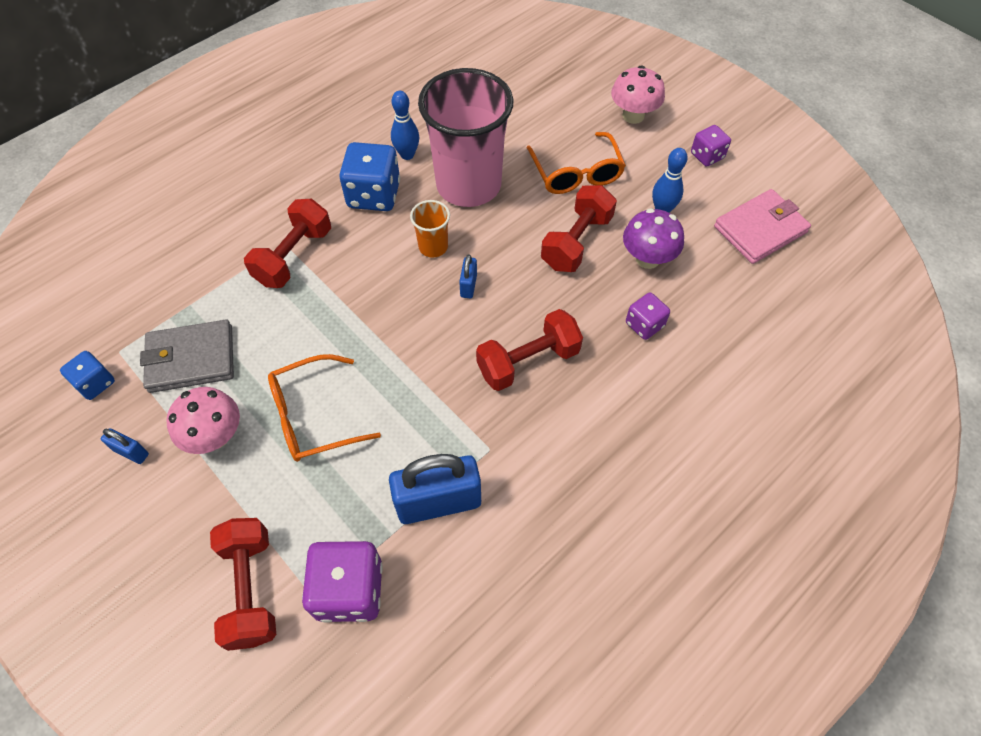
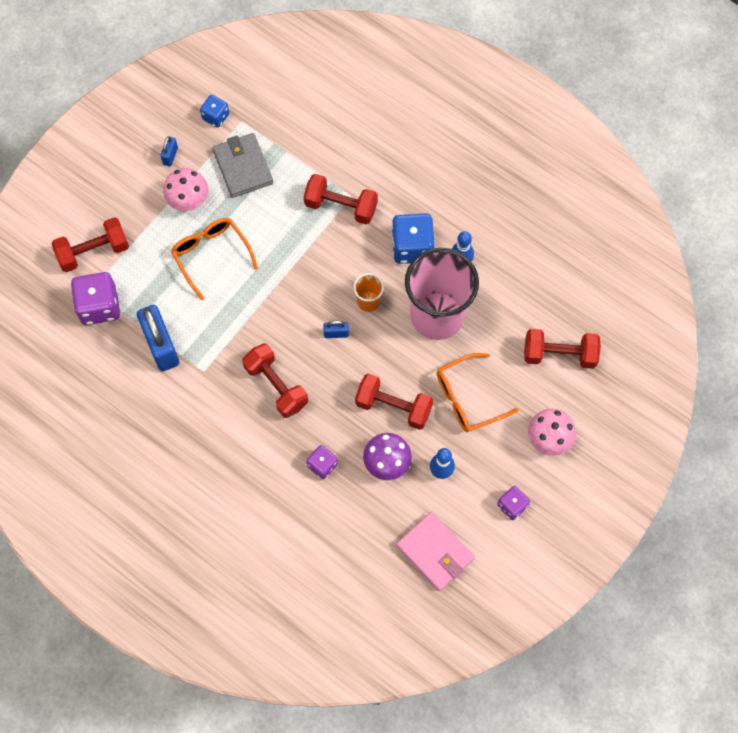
camera: 80 degrees right, 10 degrees up
(538, 93) = (559, 354): none -> red dumbbell

